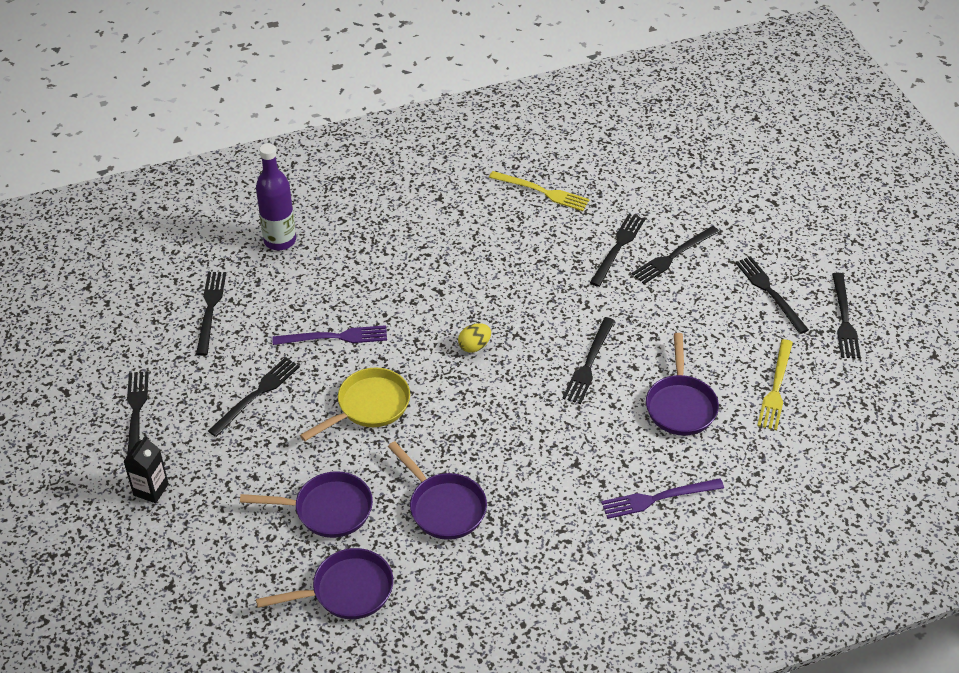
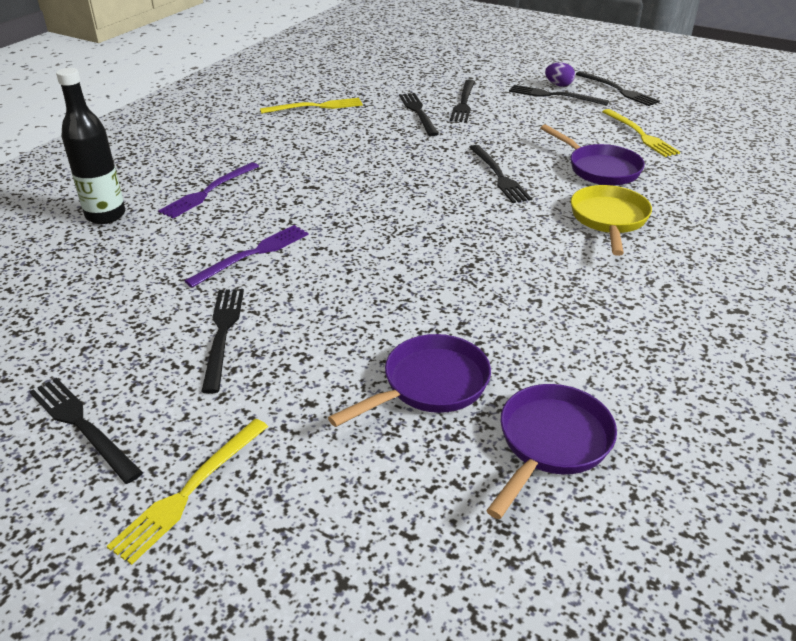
camera: 40 degrees left, 10 degrees down
(151, 489) = (190, 491): black carton -> yellow fork
(210, 309) = (82, 293): black fork -> none
(280, 241) = (105, 215): purple bottle -> black bottle
(369, 406) = (356, 285): yellow pan -> yellow pan (609, 220)
(444, 507) = (534, 319): purple pan -> none
(474, 346) = (393, 205): yellow egg -> none
(658, 498) = (678, 224): purple fork -> purple fork (208, 192)
(795, 280) = (558, 85): none -> purple egg

